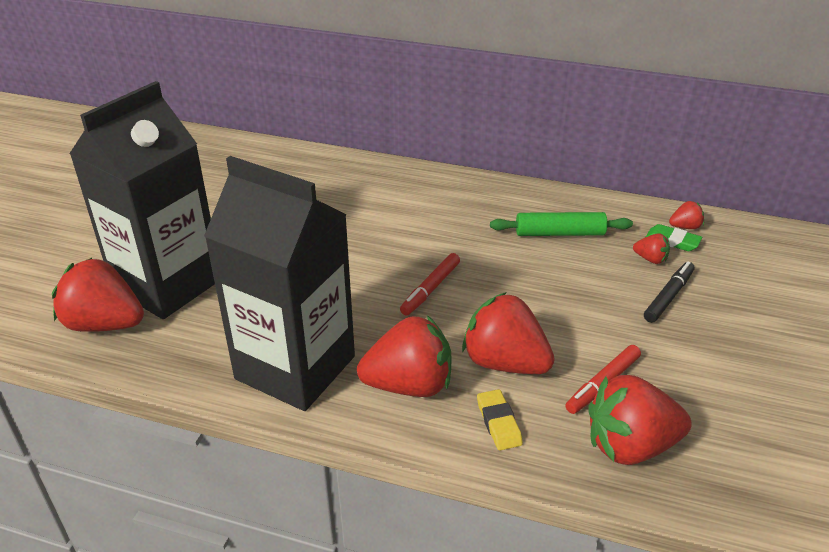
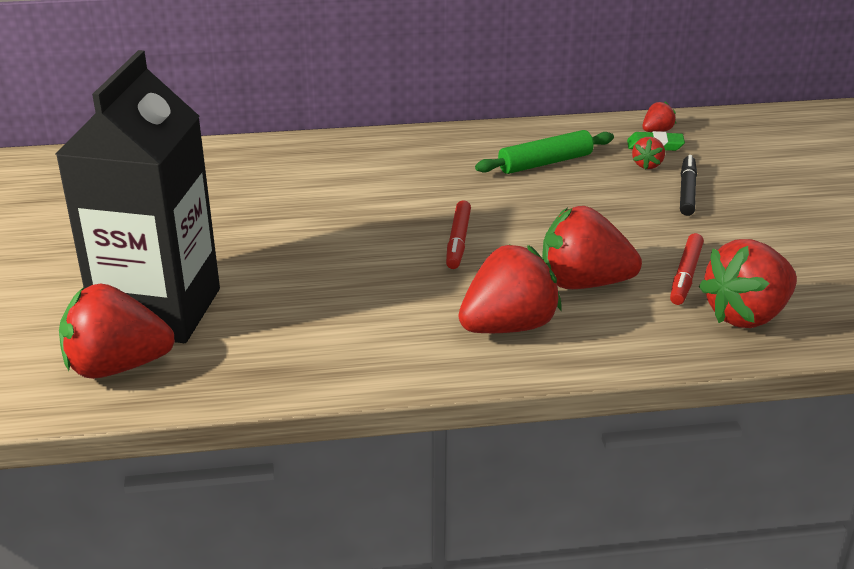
camera: 25 degrees left, 5 degrees down
(295, 367) = (378, 345): black carton -> none
(498, 423) = (619, 332): yellow eraser -> none
(650, 259) = (647, 165): red strawberry -> red strawberry turned 105 degrees clockwise

